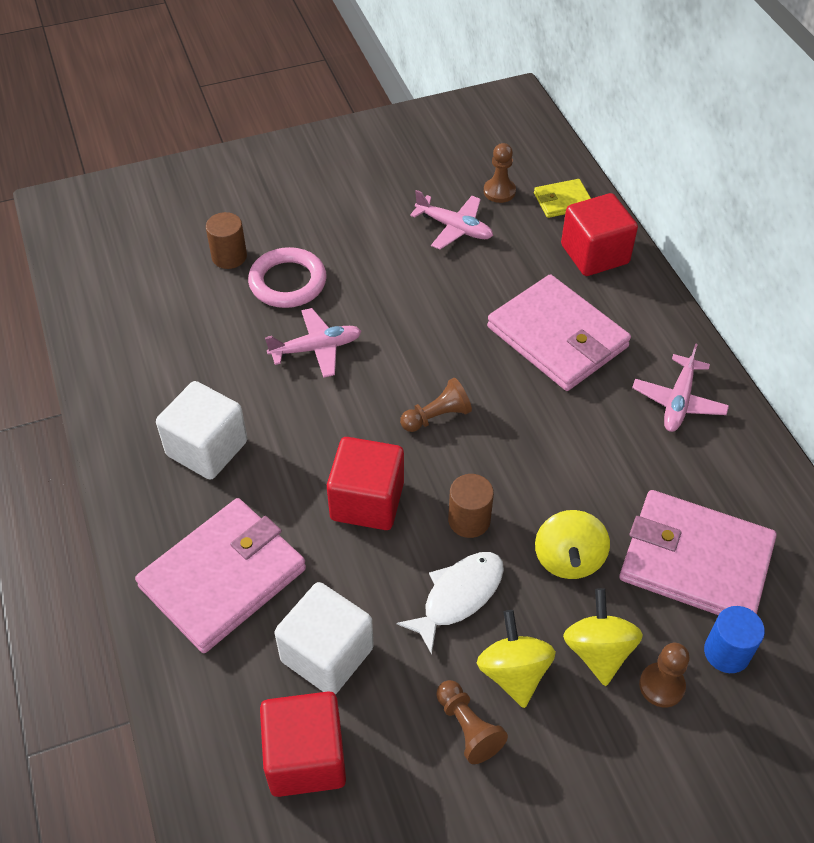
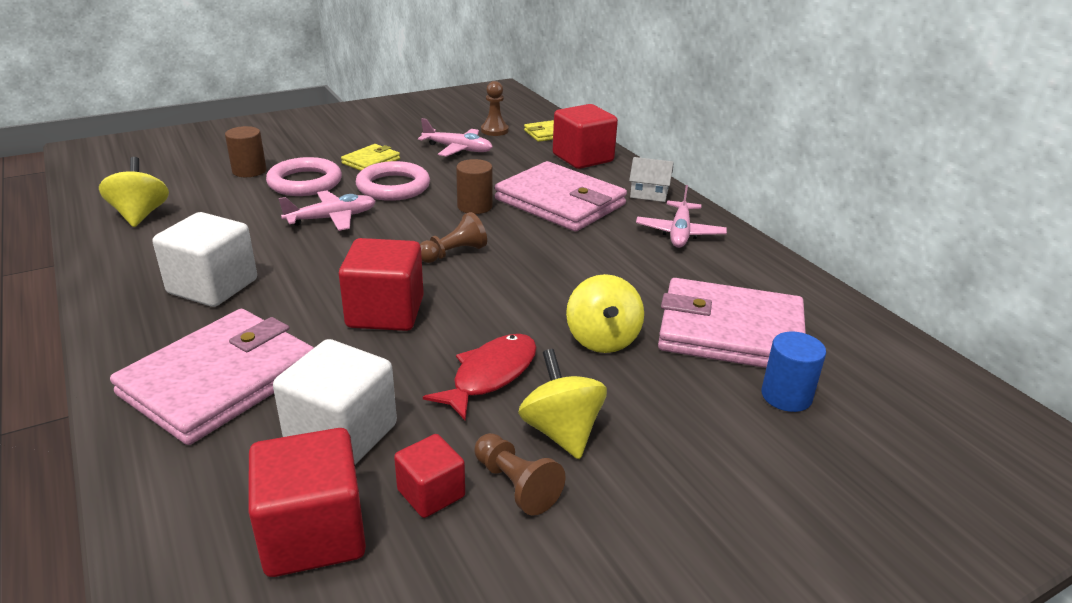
camera: 10 degrees left, 20 degrees down
(357, 246) = (371, 161): none -> yellow wallet
(380, 296) = (393, 187): none -> pink ring
(398, 728) = (431, 493): none -> red cube
(458, 596) = (490, 375): white fish -> red fish
(469, 520) = (494, 319): brown cylinder -> brown cylinder (474, 206)
(598, 651) = (651, 406): yellow spinning top -> yellow spinning top (140, 215)
(658, 329) = (649, 194): none -> white house
(661, 686) = (727, 428): brown pawn -> none

